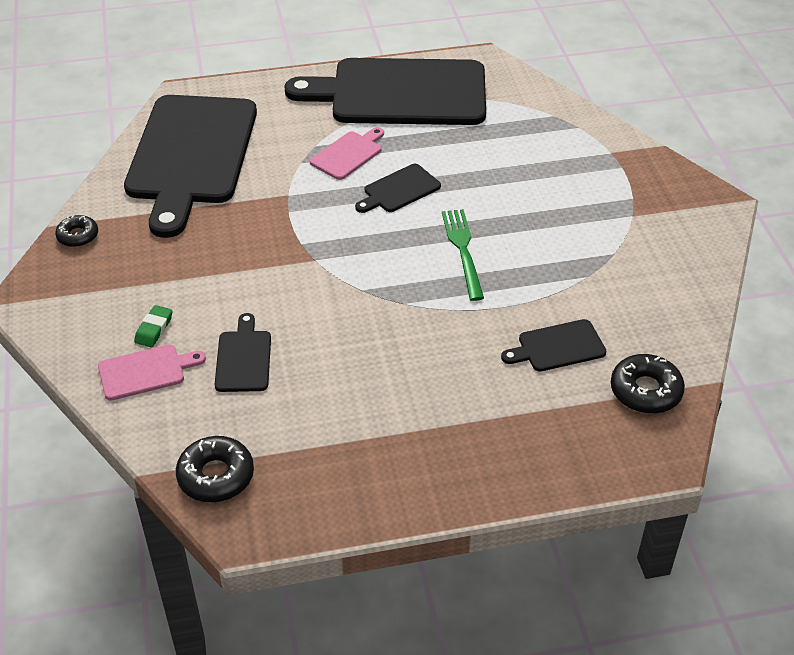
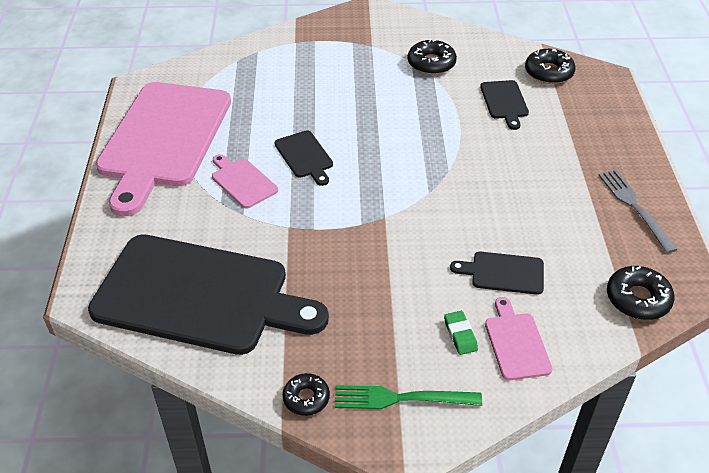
camera: 80 degrees left, 0 degrees up
(154, 329) = (460, 335): green eraser -> green eraser turned 45 degrees clockwise
(377, 479) = (634, 206): none -> grey fork
(400, 93) = (164, 139): black cutting board -> pink cutting board
(462, 249) = (390, 131): green fork -> green fork (399, 398)
(616, 272) = (431, 63): none -> black donut

